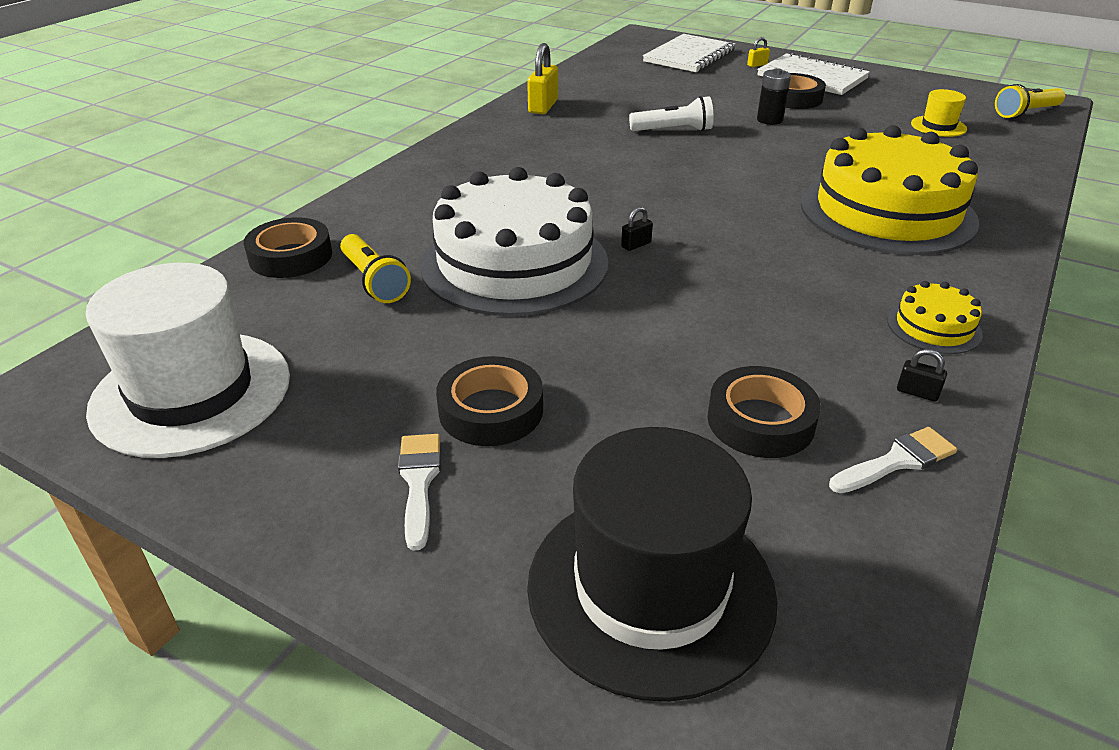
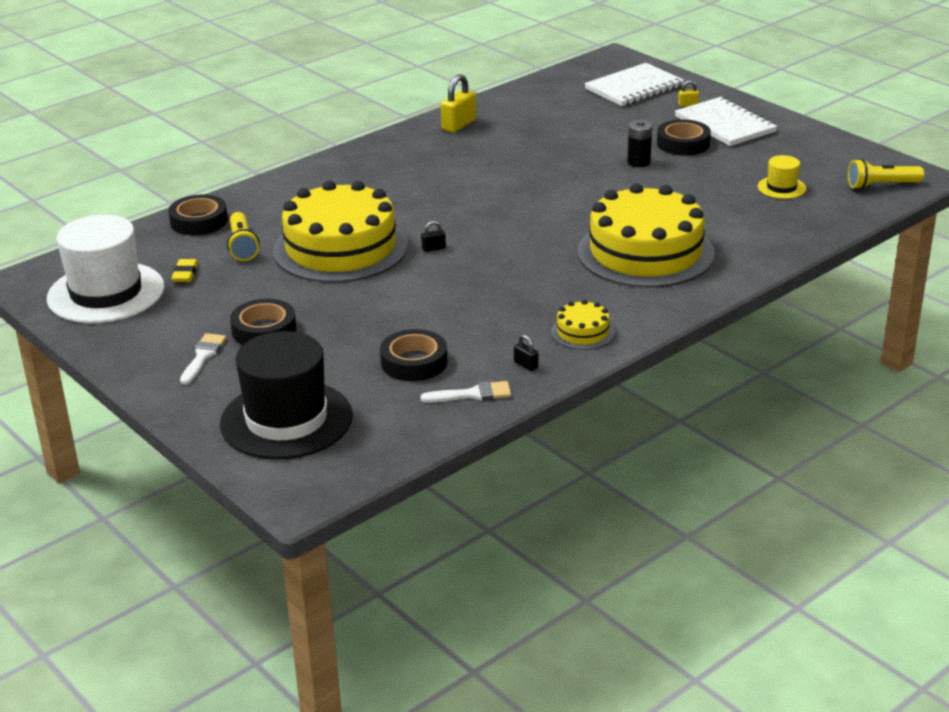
camera: 20 degrees right, 5 degrees down
(310, 337) = (185, 274): none -> yellow eraser
(514, 263) = (340, 248): white cake -> yellow cake
(673, 130) = (547, 161): white flashlight -> none

